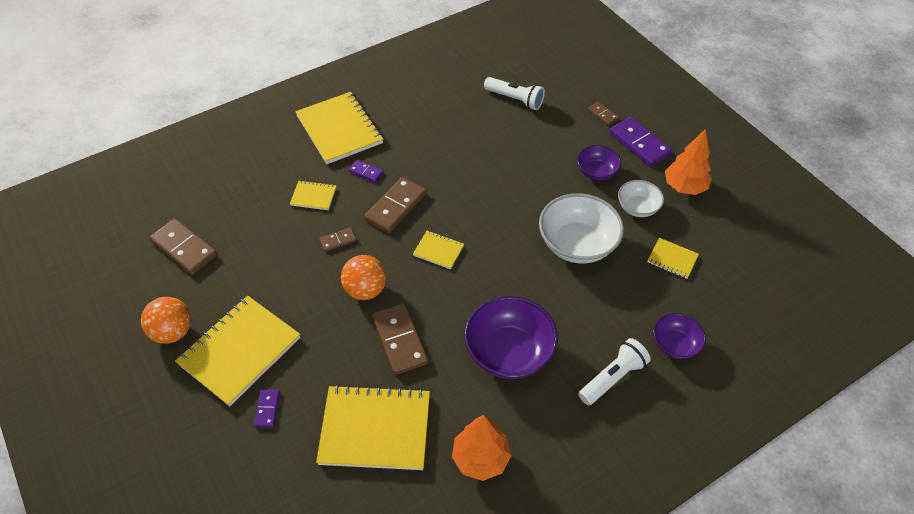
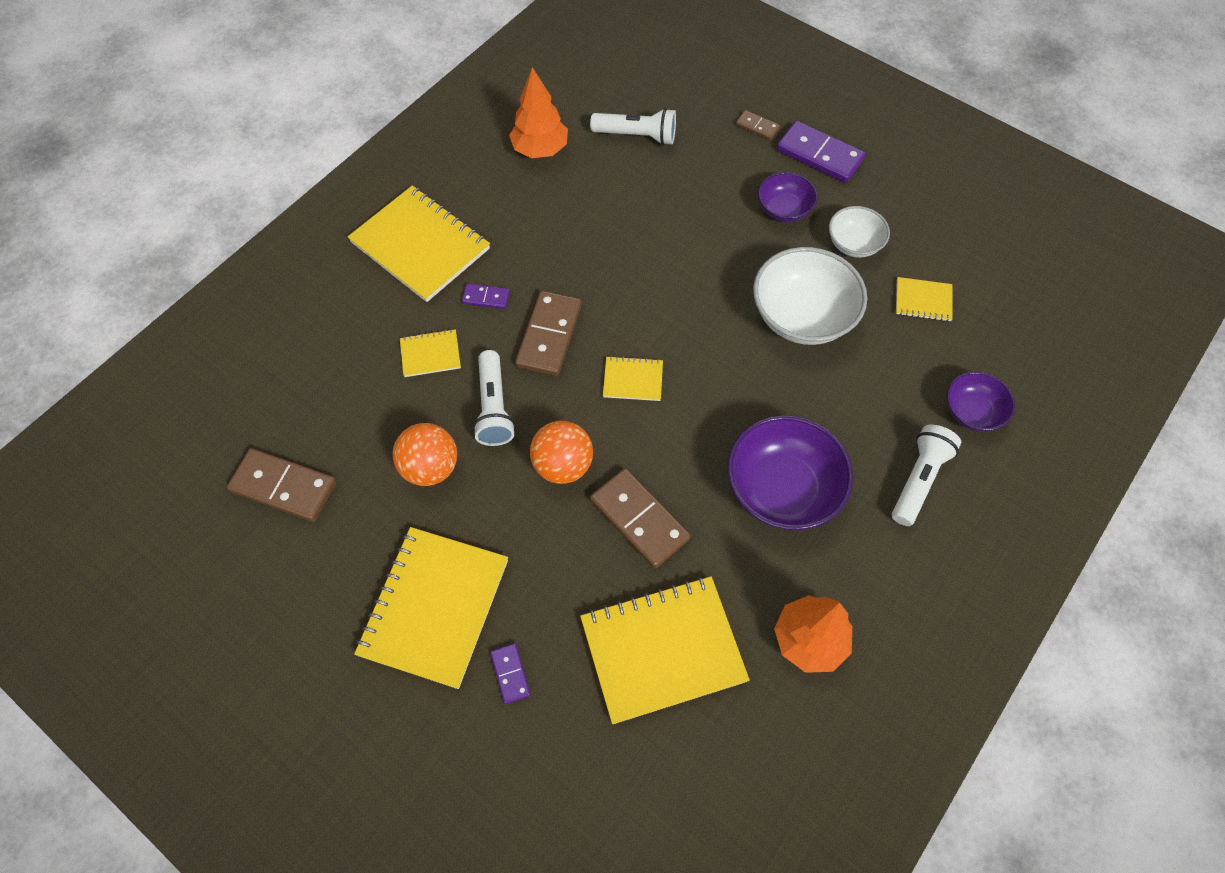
camera: 20 degrees left, 10 degrees up
(173, 332) = (327, 612): orange ball -> orange ball (430, 467)
(338, 240) = (494, 407): brown domino -> white flashlight
(684, 187) = (897, 199): orange tree -> orange tree (540, 149)

